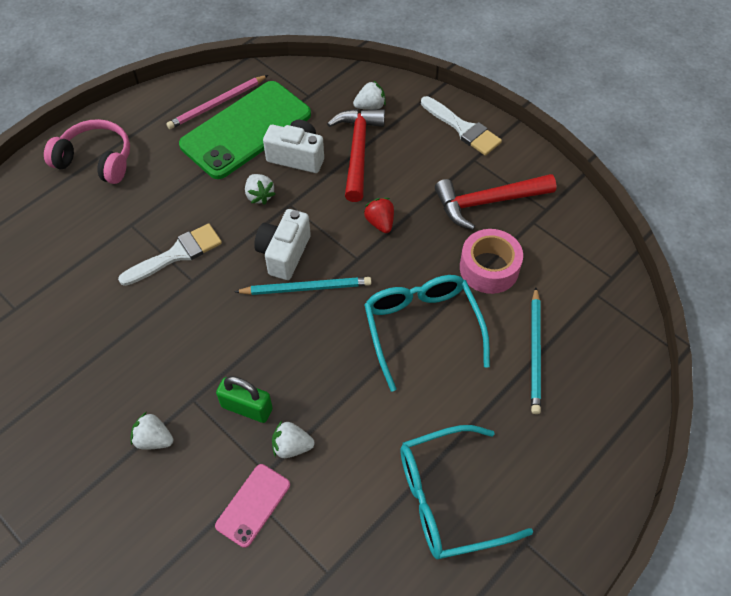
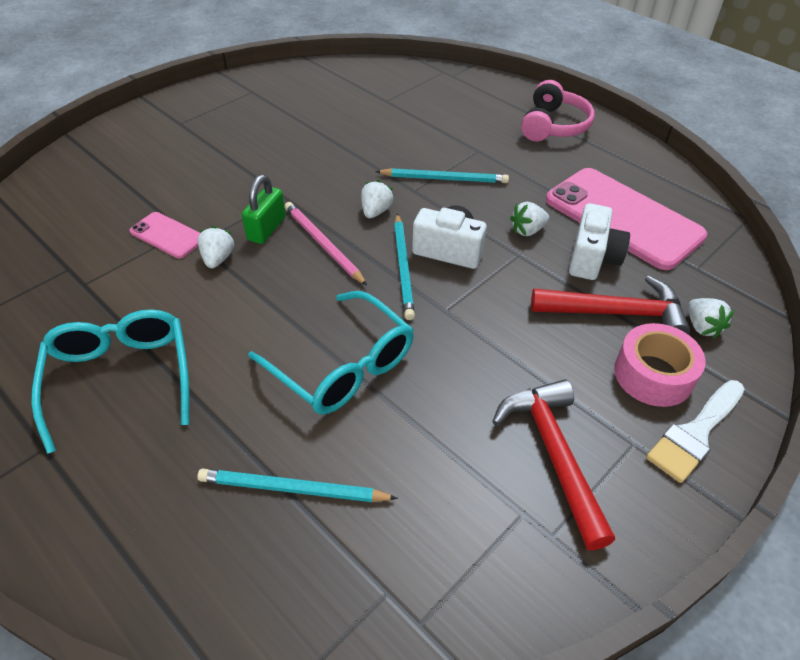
camera: 90 degrees right, 10 degrees down
(154, 439) = (248, 177): white strawberry -> white strawberry (376, 211)
(177, 254) = (444, 179): white brush -> turquoise pencil
(217, 104) = (655, 195): pink pencil -> pink pencil (323, 244)
(246, 130) = (623, 218): green phone -> pink phone
(380, 223) = (501, 332): red strawberry -> none
(422, 328) = (342, 366): turquoise glasses -> turquoise glasses turned 60 degrees clockwise
(489, 268) = (433, 445): pink tape -> pink tape (653, 375)

